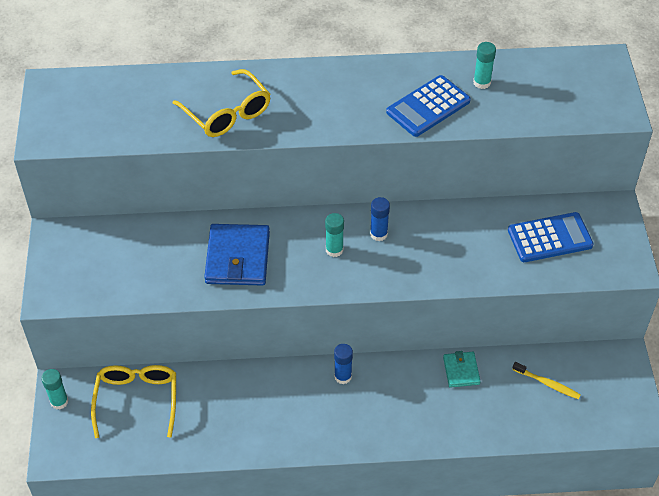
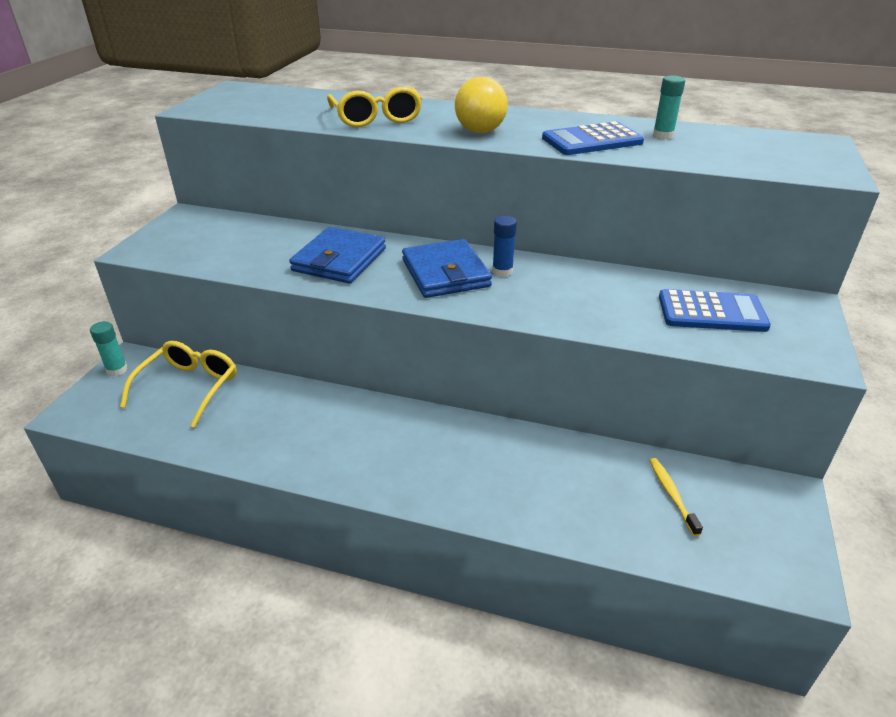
camera: 20 degrees right, 15 degrees down
(330, 115) = (480, 131): none -> yellow ball
(334, 250) = (445, 273): turquoise glue stick -> blue wallet
(343, 376) = (416, 422): blue glue stick -> none
(461, 371) = (561, 452): turquoise wallet -> none
(547, 383) = (672, 494): yellow toothbrush -> yellow toothbrush turned 150 degrees counterclockwise

